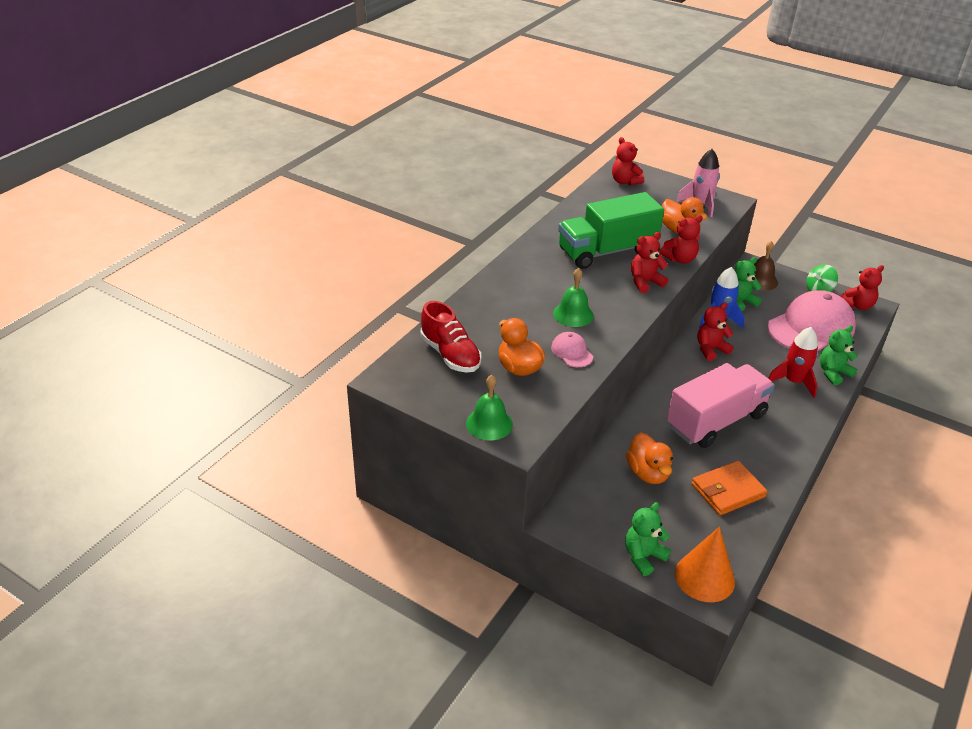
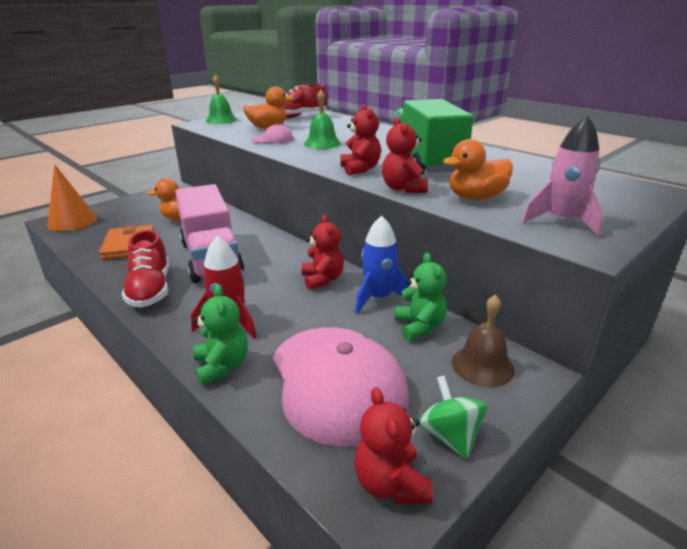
camera: 105 degrees right, 10 degrees down
(625, 181) = (611, 187): red teddy bear -> none
(643, 556) = (116, 207): green teddy bear -> none
(785, 439) = (150, 289): none -> red shoe

